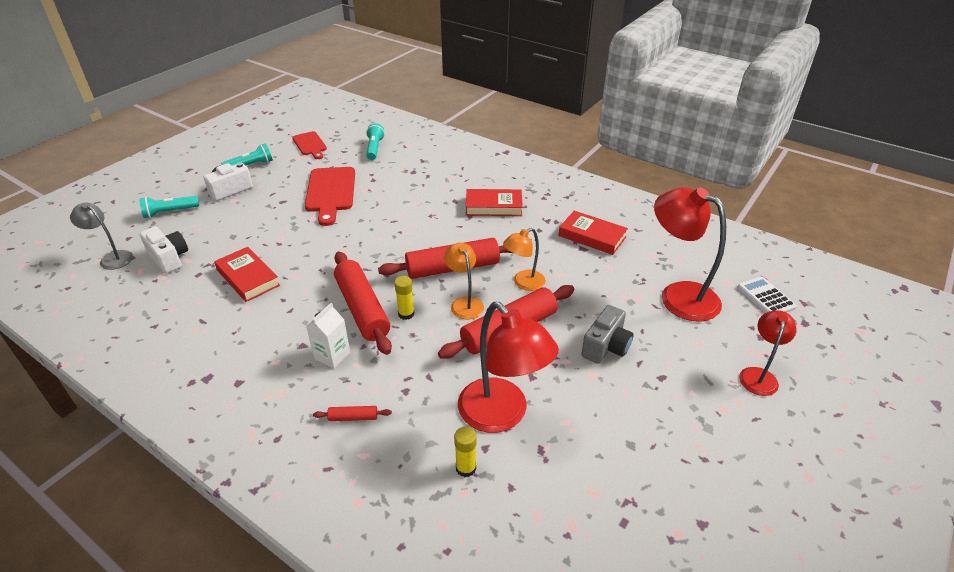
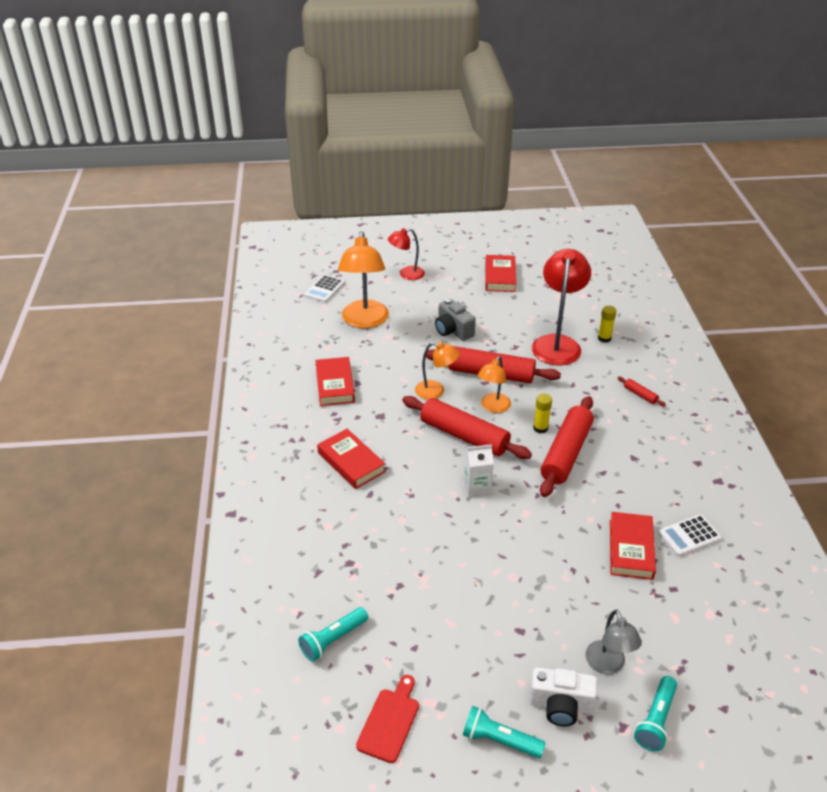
camera: 130 degrees left, 0 degrees up
(112, 258) = (753, 684): grey lamp -> grey lamp (608, 665)
(169, 212) = (655, 720): turquoise flashlight -> turquoise flashlight turned 90 degrees clockwise
(169, 258) = (692, 634): white camera -> none
(207, 314) = (689, 536): none -> white calculator
(330, 192) = (460, 602): red cutting board -> none
(332, 355) = (619, 436): white carton -> white carton (477, 486)
(606, 347) = (453, 330): grey camera -> grey camera turned 120 degrees counterclockwise
(678, 296) = (364, 321): red lamp -> orange lamp
(690, 463) = (500, 277): none -> red book

